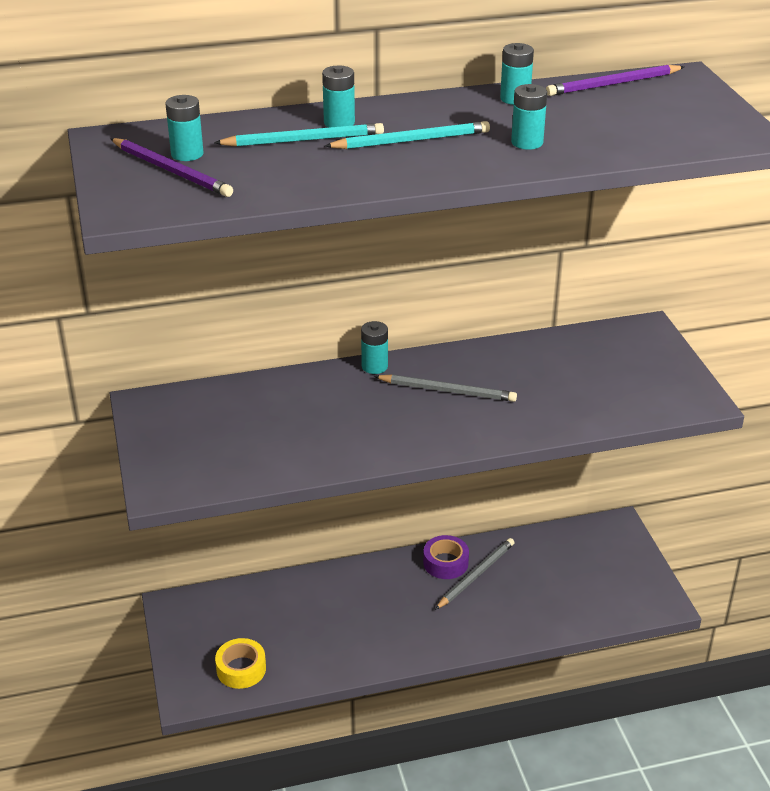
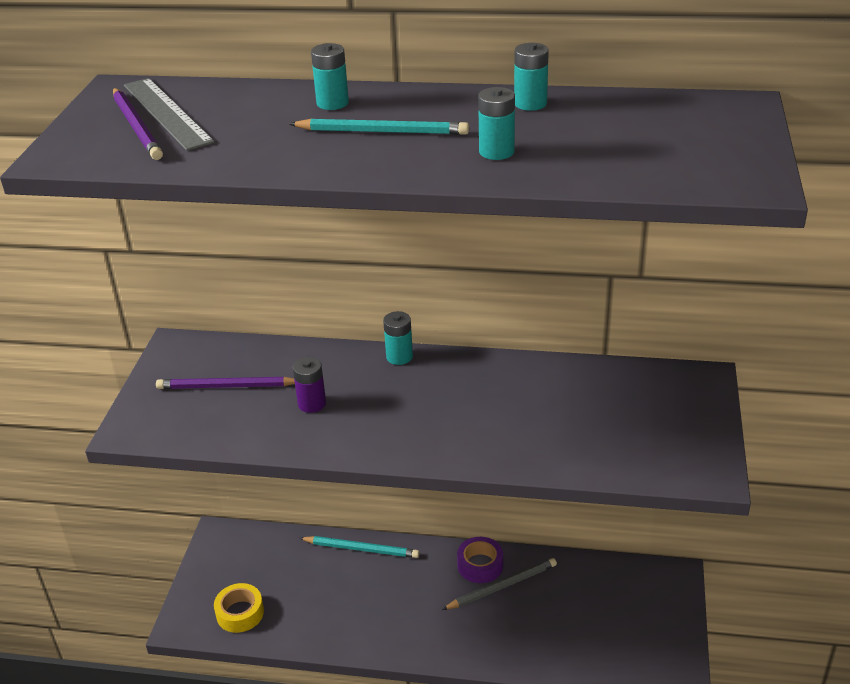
camera: 25 degrees right, 0 degrees up
(187, 154) = (167, 113): turquoise battery -> grey ruler
(303, 140) = (282, 115): turquoise pencil -> turquoise pencil (361, 549)
(323, 424) = (312, 404): none -> purple battery
(447, 391) = (451, 398): grey pencil -> none
(613, 84) = (651, 103): purple pencil -> purple pencil (226, 386)

